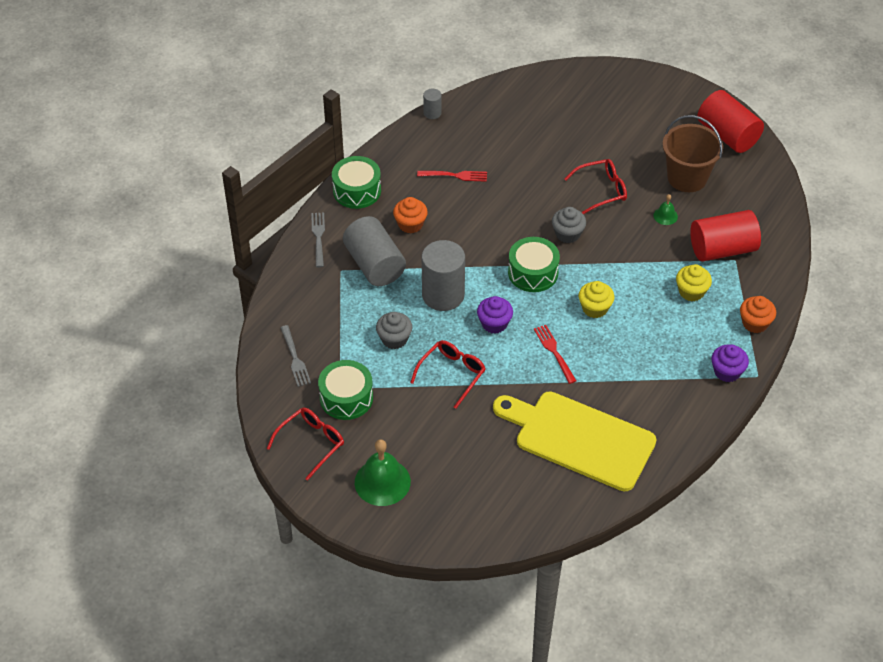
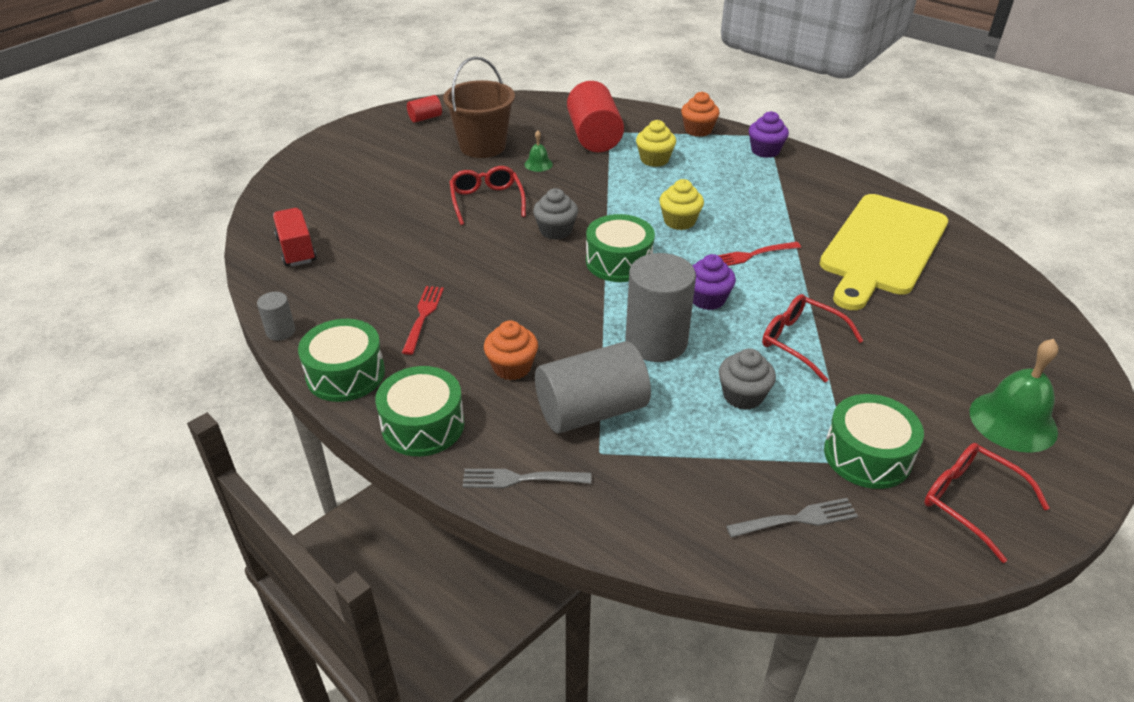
camera: 85 degrees left, 10 degrees down
(396, 150) = (345, 374): none -> green drum
(519, 100) = (296, 250): none -> red truck
(727, 135) = (425, 118): red cylinder -> red cylinder, size x0.47

